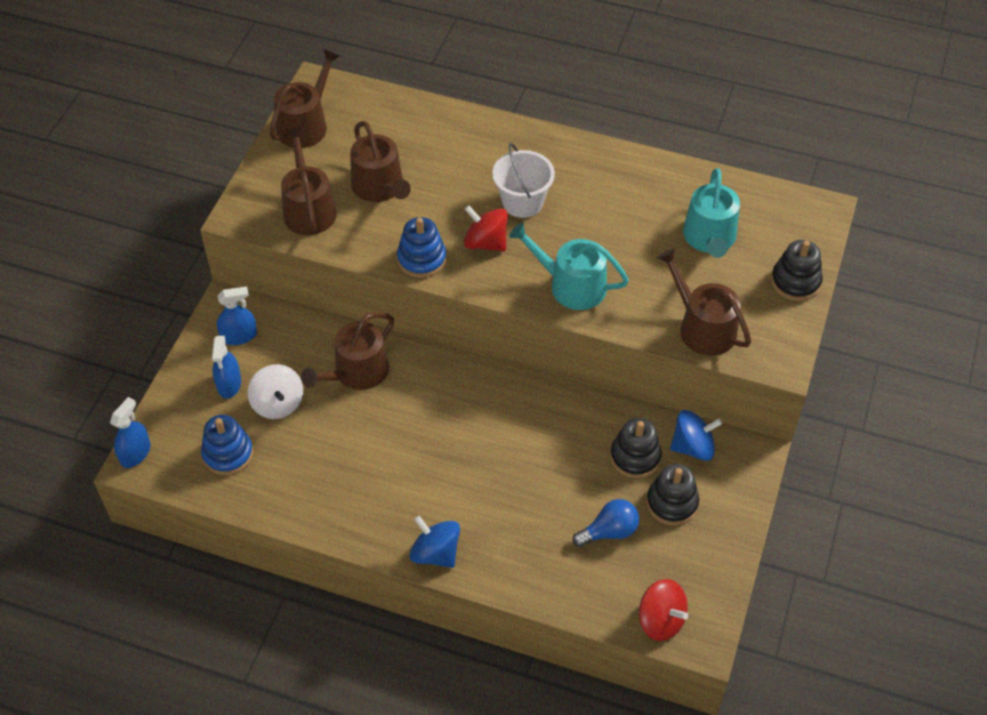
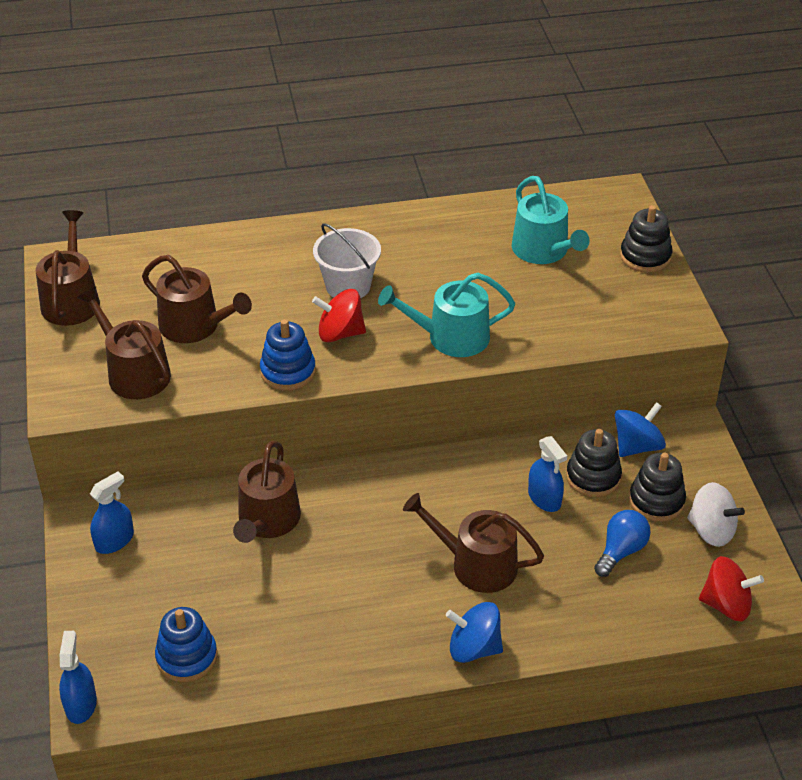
camera: 30 degrees left, 10 degrees down
(229, 384) = (137, 590): blue spray bottle -> blue spray bottle (544, 498)
(278, 403) = (205, 585): white spinning top -> white spinning top (711, 530)
(702, 327) = (596, 324): brown watering can -> brown watering can (476, 564)

